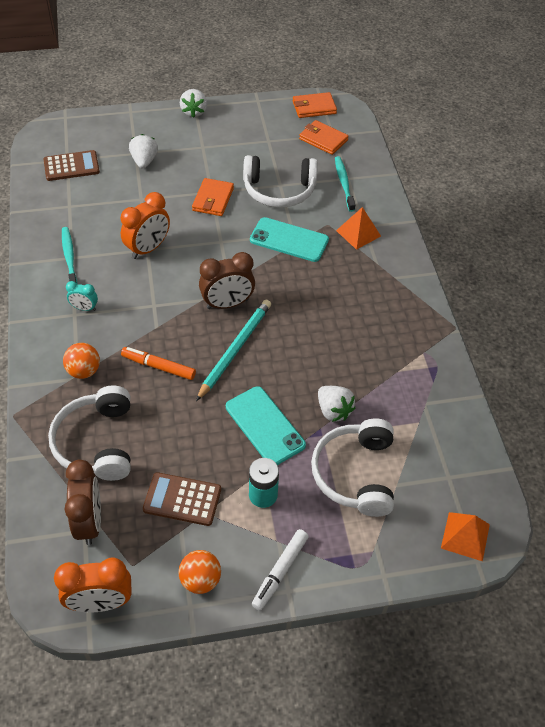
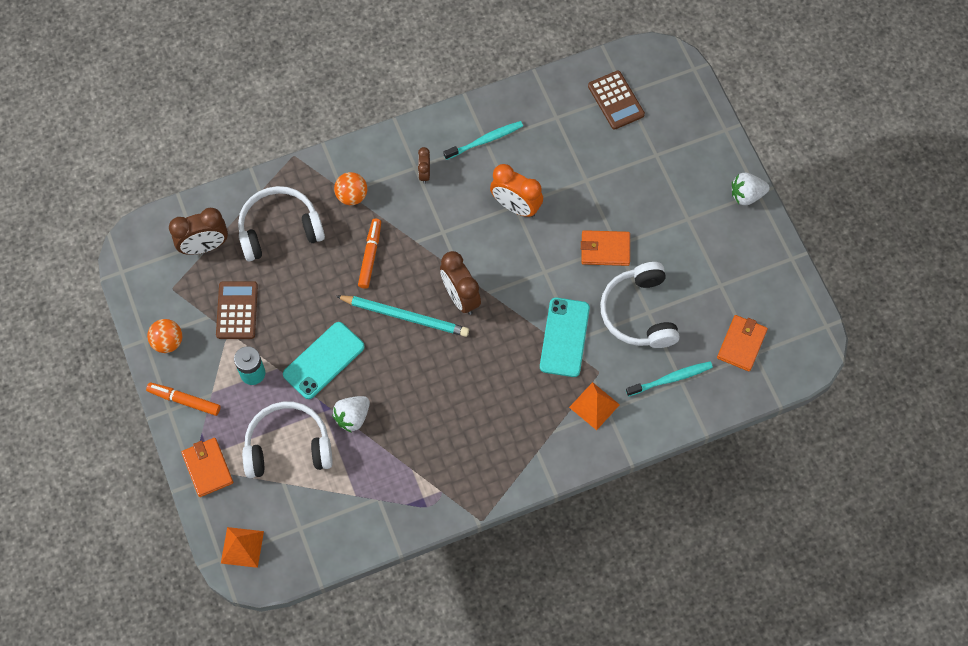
camera: 80 degrees right, 15 degrees up
(84, 308) = (424, 173): turquoise clock -> brown clock
(100, 603) = (138, 275): orange clock -> none
(144, 161) = (645, 167): white strawberry -> none
(280, 572) = (184, 400): white marker -> orange marker
(314, 107) = (799, 324): orange wallet -> orange wallet (208, 468)

